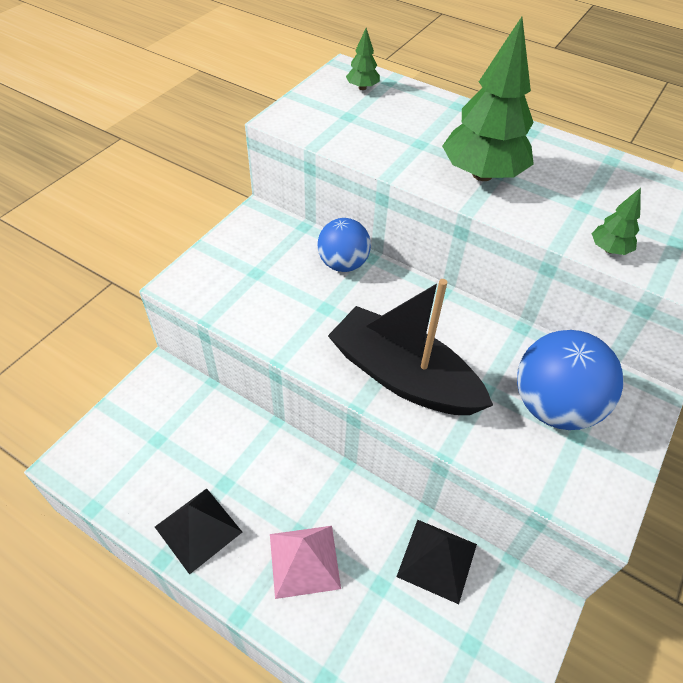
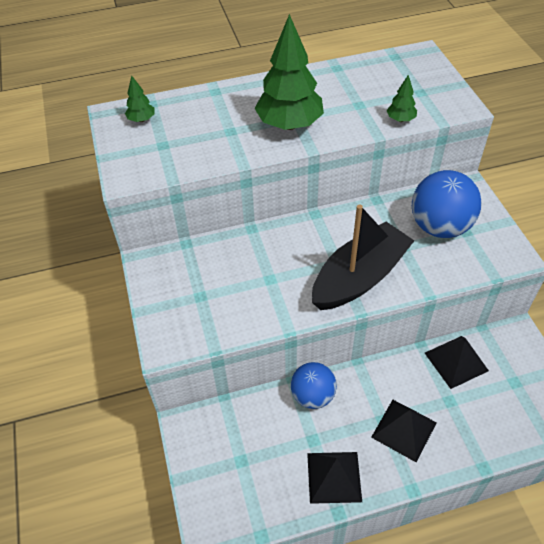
camera: 45 degrees left, 0 degrees up
(304, 561) = (404, 430): pink pyramid -> black pyramid
(343, 264) = (242, 245): blue ball -> blue ball (313, 396)
(403, 376) = (360, 277): black boat -> black boat turned 150 degrees clockwise

